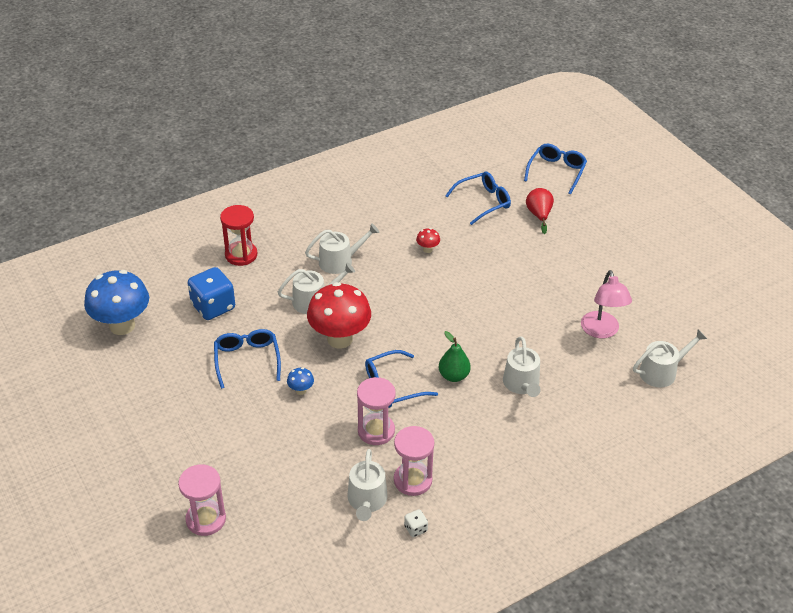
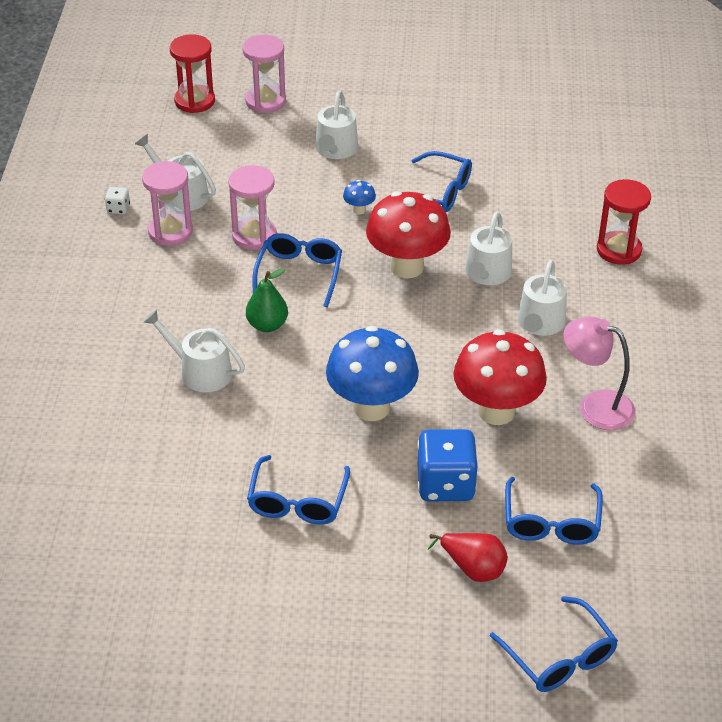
camera: 125 degrees right, 0 degrees up
(122, 325) = (567, 132): blue mushroom -> blue mushroom (371, 407)
(213, 307) = (543, 198): blue dice -> blue dice (445, 484)
(240, 569) = (194, 101): none -> red hourglass
(427, 249) = (496, 411): red mushroom -> red mushroom, size x2.45
(567, 292) = (297, 501): none -> blue glasses
(601, 331) = (203, 491): pink lamp -> pink lamp (595, 406)
(662, 372) = (89, 505): white watering can -> white watering can (335, 150)

